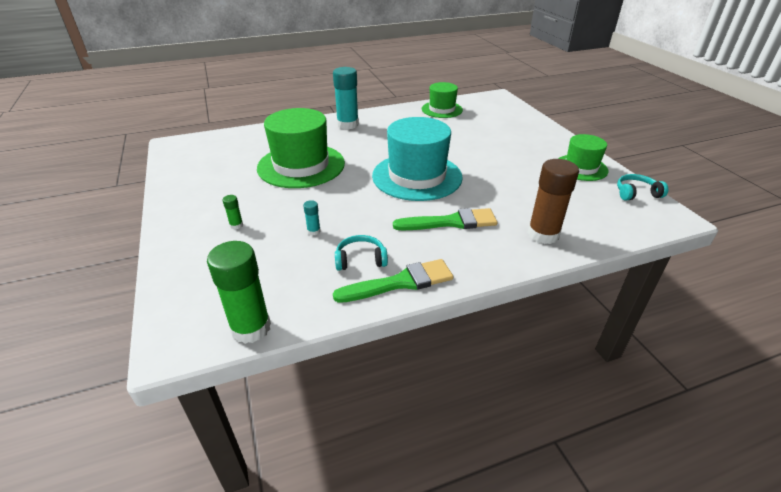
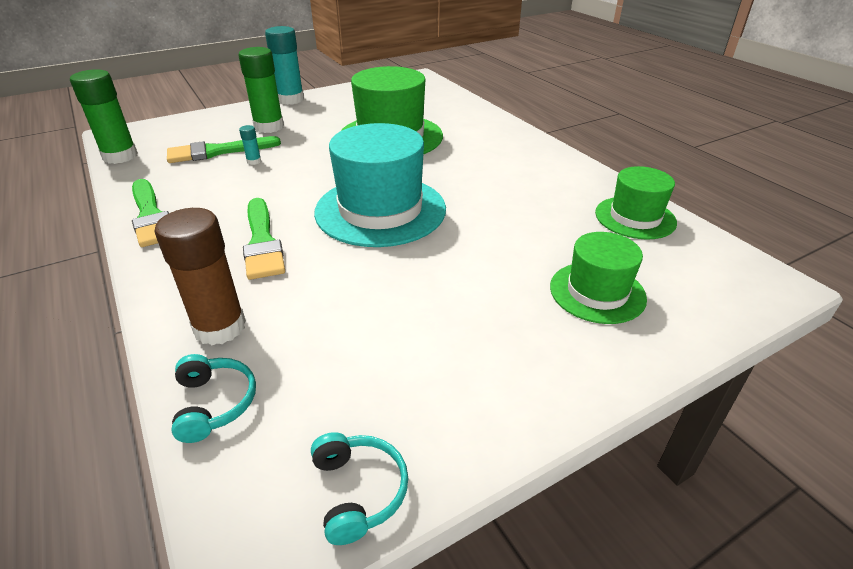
camera: 80 degrees right, 0 degrees up
(236, 225) = (269, 127): green glue stick -> green glue stick, size x2.31
(279, 254) = (217, 151): none -> green brush
(347, 124) = (517, 148): turquoise glue stick -> turquoise glue stick (290, 99)
(360, 259) = (198, 191): turquoise headphones -> turquoise headphones (215, 403)
(581, 168) = (460, 399): green hat -> green hat (597, 292)

